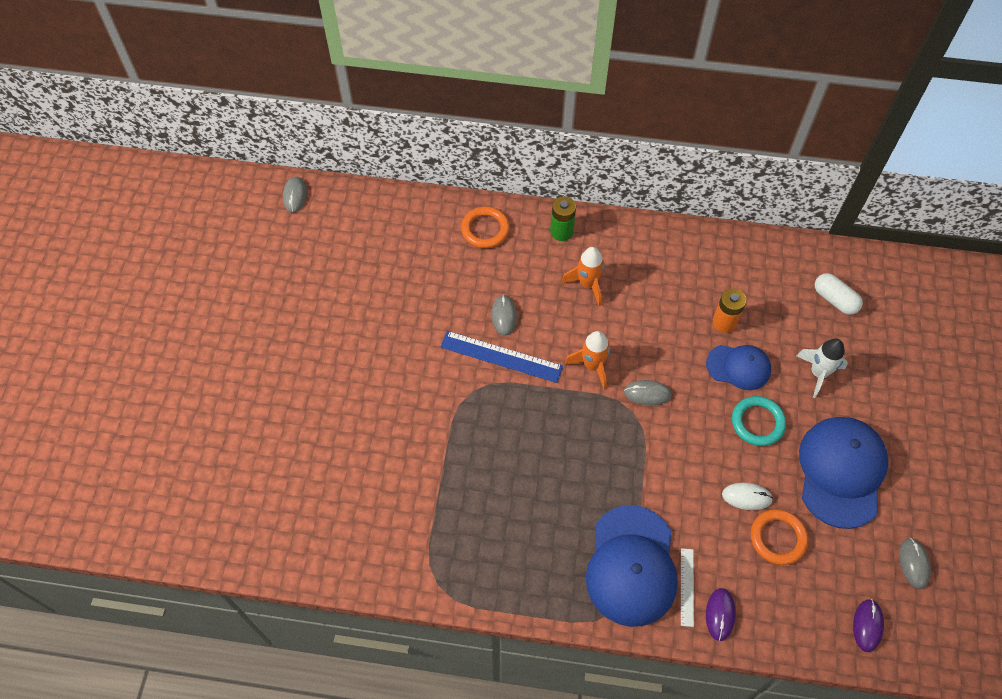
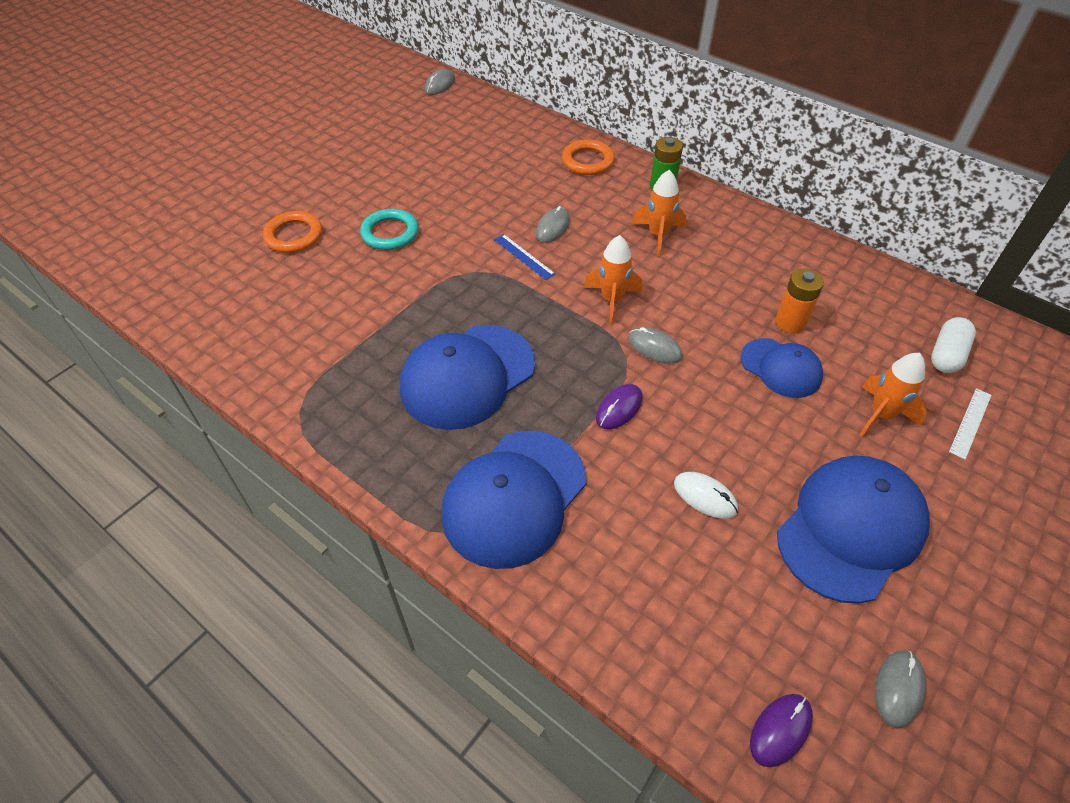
camera: 30 degrees right, 10 degrees down
(501, 357) = (524, 256): blue ruler -> blue ruler, size x0.57
(535, 488) = (467, 376): none -> blue cap
(687, 587) = (563, 553): white ruler -> white ruler (970, 423)
(720, 614) = (583, 604): purple mouse -> purple mouse (619, 408)
(757, 422) = (769, 429): turquoise ring -> turquoise ring (390, 233)
(778, 538) = (716, 559): orange ring -> orange ring (294, 235)
(818, 373) = (881, 415): white rocket -> orange rocket
(834, 299) = (946, 355): white capsule -> white capsule turned 45 degrees clockwise

